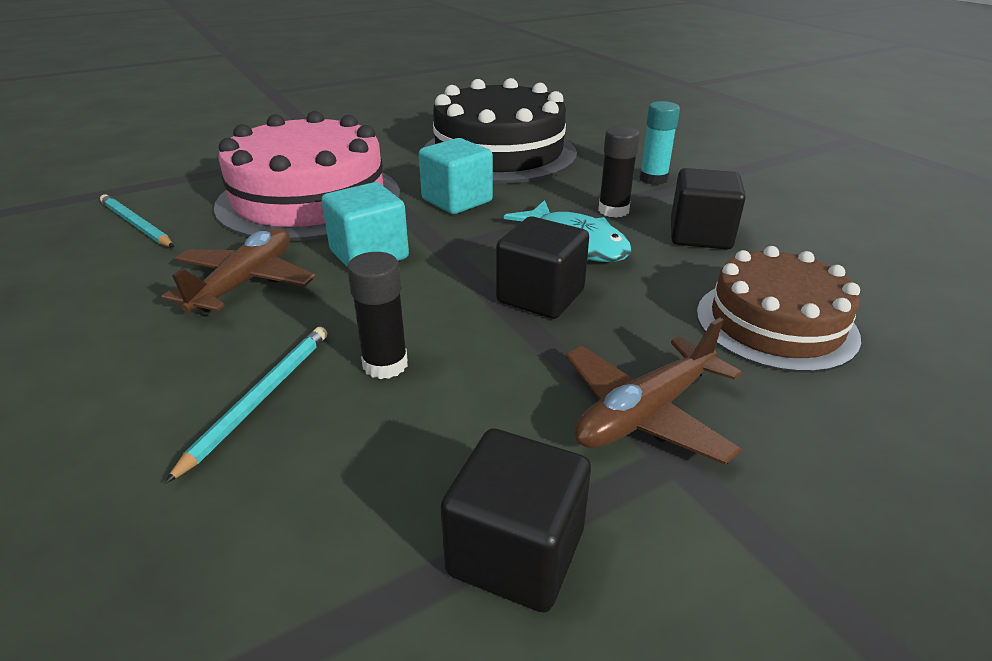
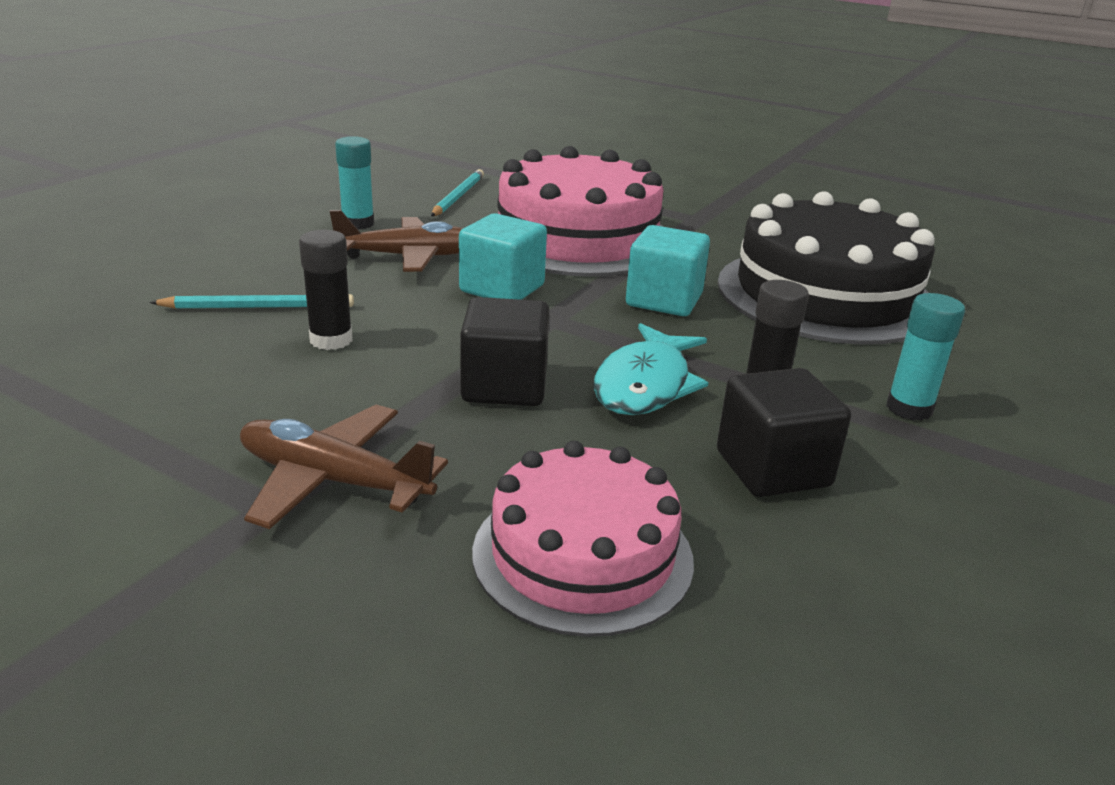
camera: 60 degrees right, 5 degrees down
(119, 292) = (358, 223): none -> turquoise glue stick
(516, 552) = (123, 447): black cube -> none
(775, 324) = (582, 555): brown cake -> pink cake

